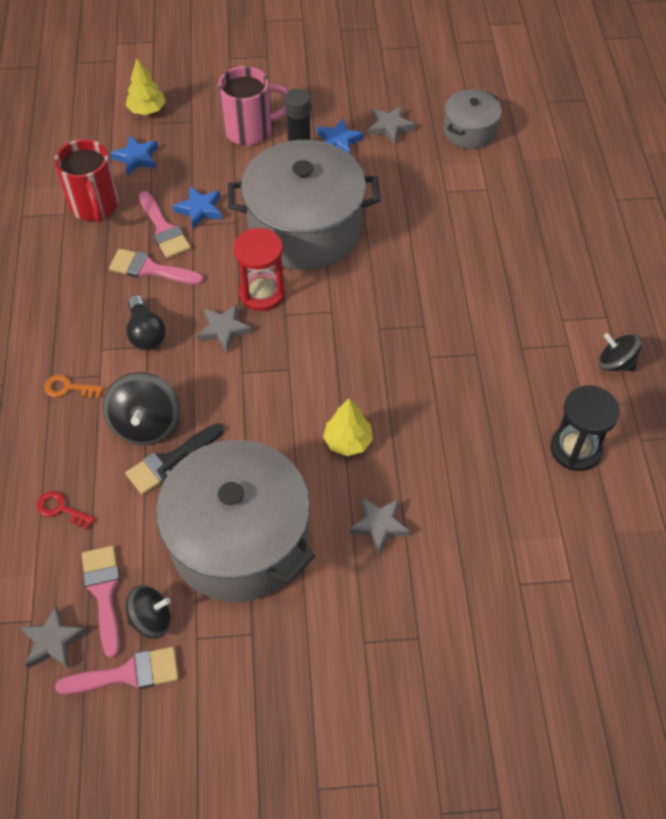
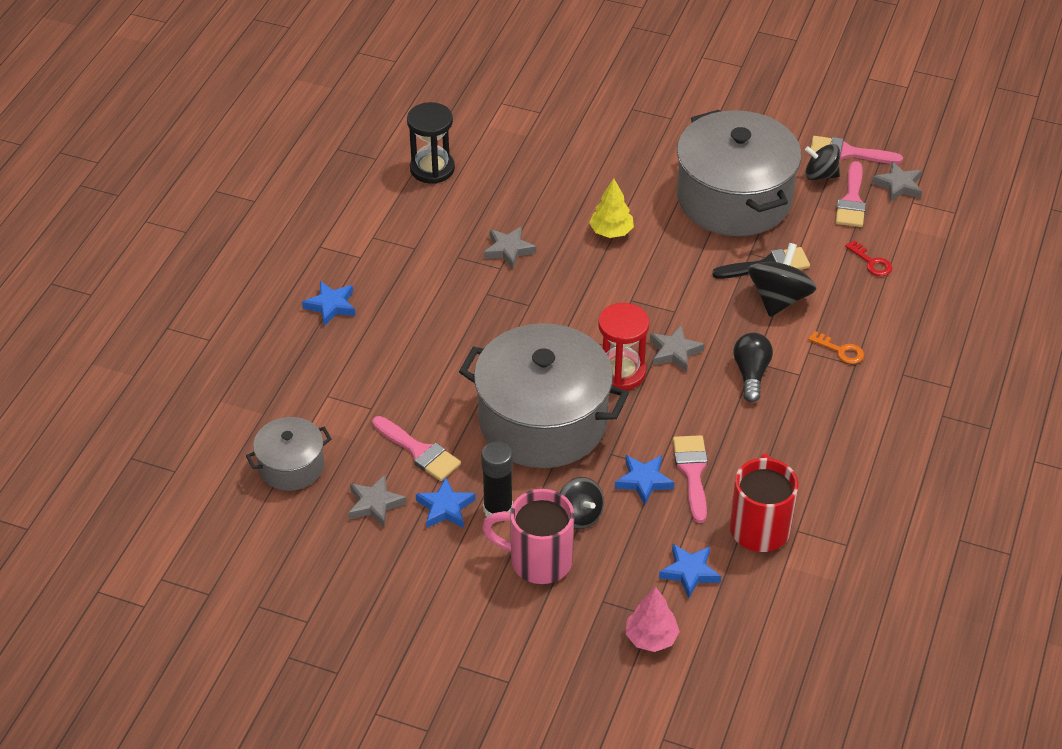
camera: 155 degrees left, 10 degrees down
(147, 110) = (651, 638): yellow tree -> pink tree
(150, 269) = (723, 434): pink brush -> pink brush (419, 451)
(379, 525) = (620, 173): grey star -> grey star (508, 250)
(547, 263) = (331, 306): none -> blue star
(615, 363) = (346, 211): black spinning top -> black spinning top (580, 515)

